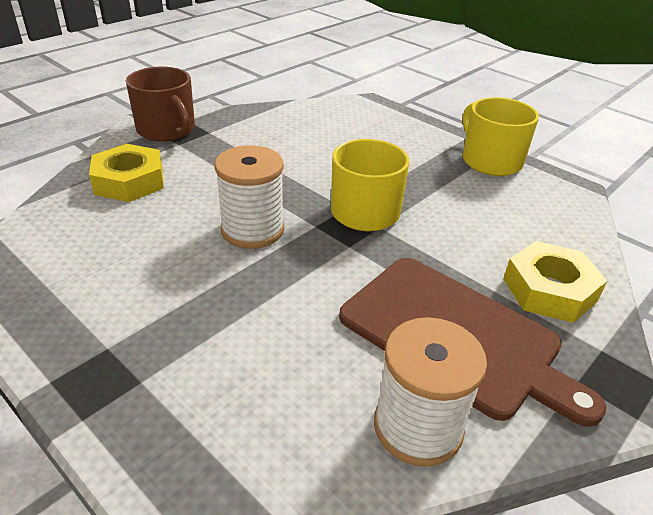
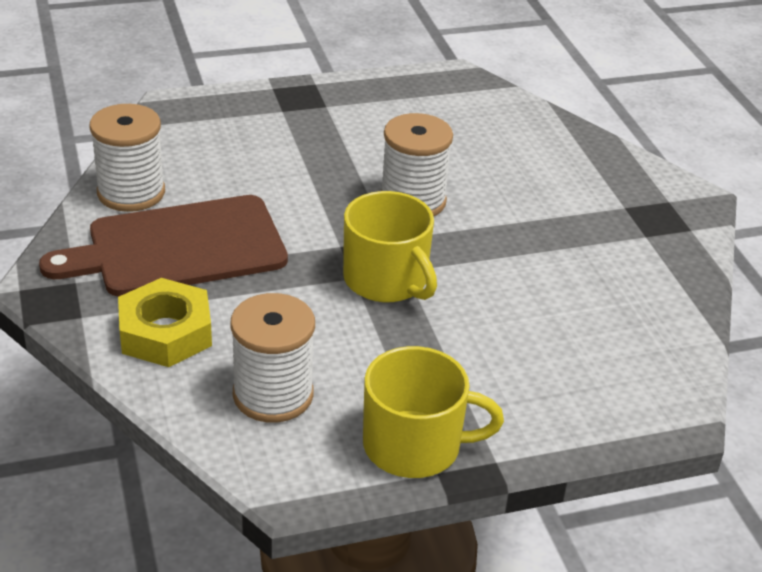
camera: 120 degrees right, 0 degrees up
(129, 181) = (555, 159): yellow nut -> none
(167, 130) = (667, 207): brown mug -> none
(528, 218) = (273, 395): none -> white spool

